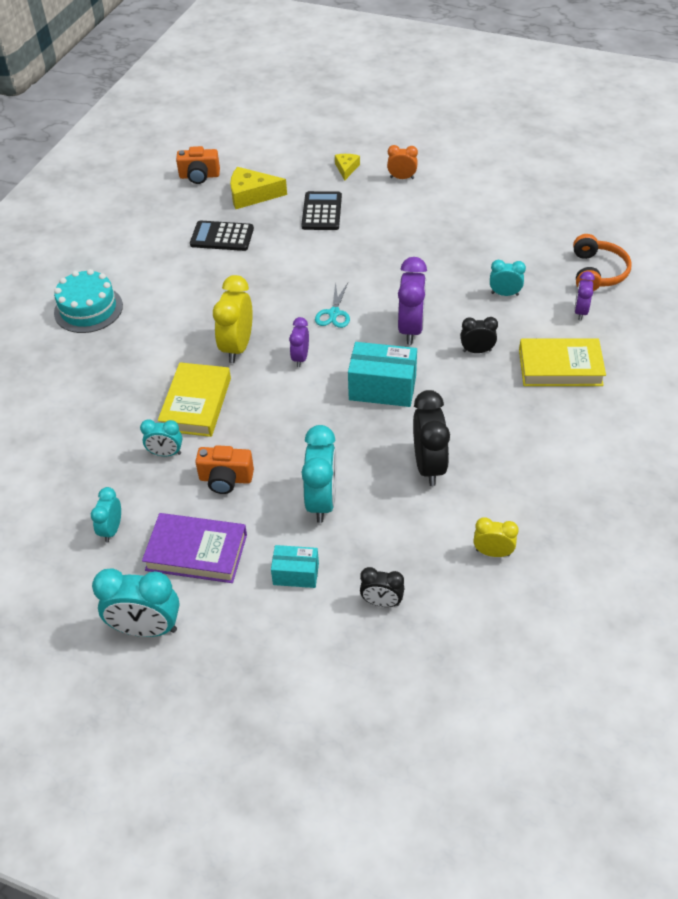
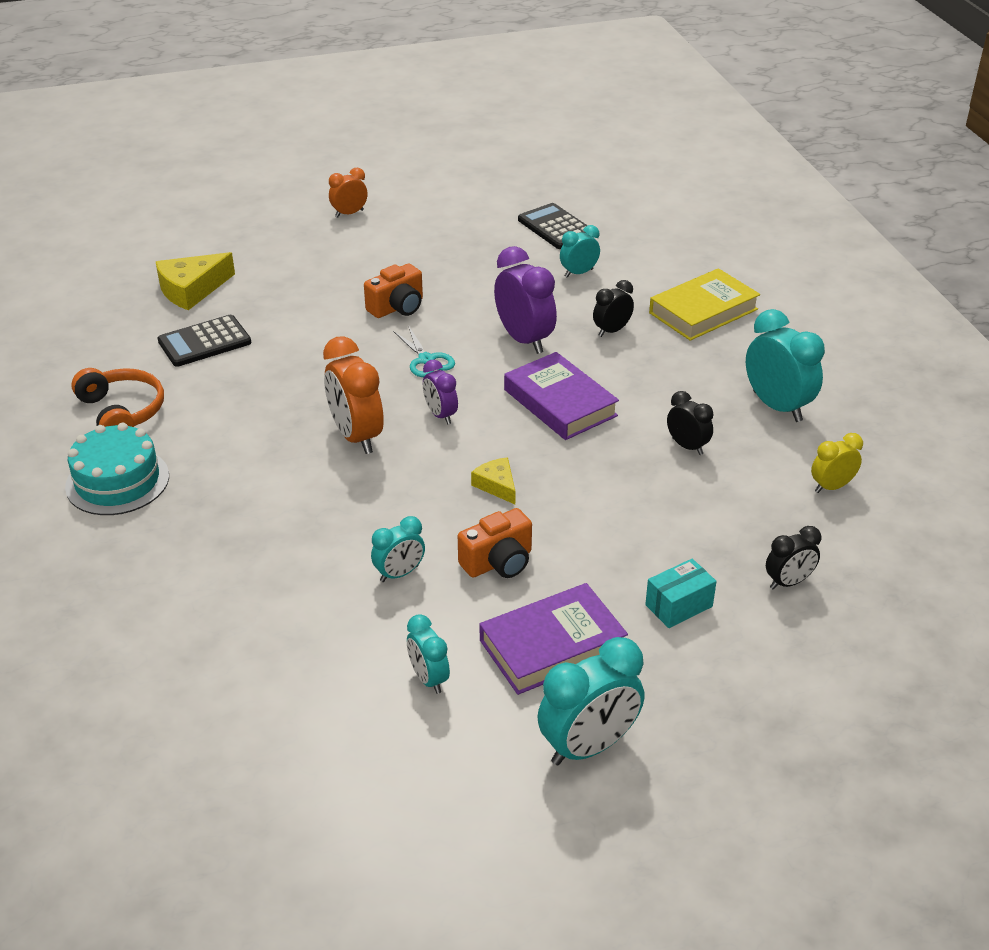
camera: 40 degrees left, 10 degrees down
(196, 404) = (375, 511): yellow book -> none
(199, 176) = (100, 295): orange camera -> orange camera (397, 307)
(237, 347) = (356, 436): yellow clock -> orange clock
(322, 211) = (296, 275): black calculator -> black calculator (556, 227)
(322, 501) = (623, 529): turquoise clock -> turquoise clock (777, 406)
(346, 169) = (276, 226): yellow cheese -> yellow cheese (497, 485)
(382, 388) = (560, 403): turquoise box -> purple book
(429, 466) = (687, 446): black clock -> black clock, size x0.57
(580, 312) = (665, 259): purple clock -> none
(597, 272) = (641, 222): orange headphones -> orange headphones (122, 412)

